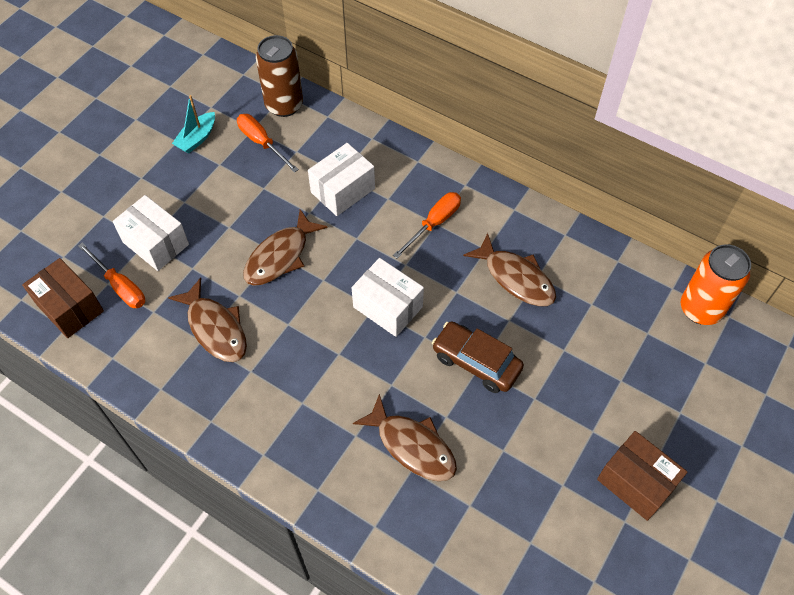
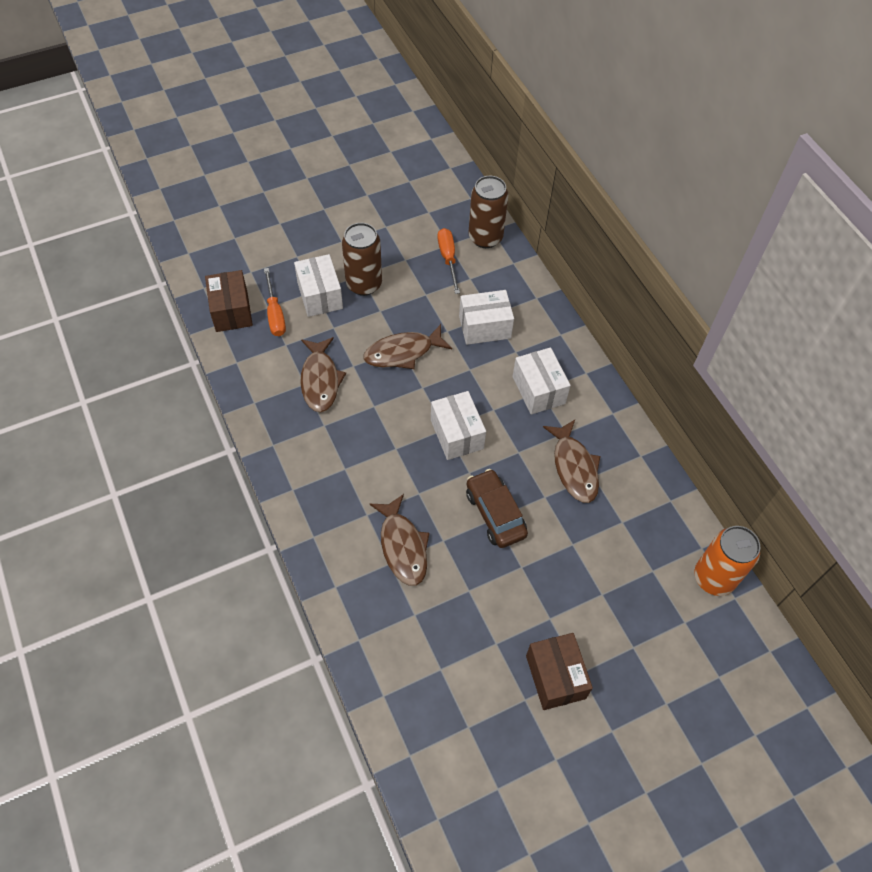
camera: 30 degrees right, 0 degrees up
(194, 209) = (364, 284): none -> brown can
(197, 138) = (402, 231): turquoise boat -> none
(434, 223) = (538, 390): orange screwdriver -> white box

